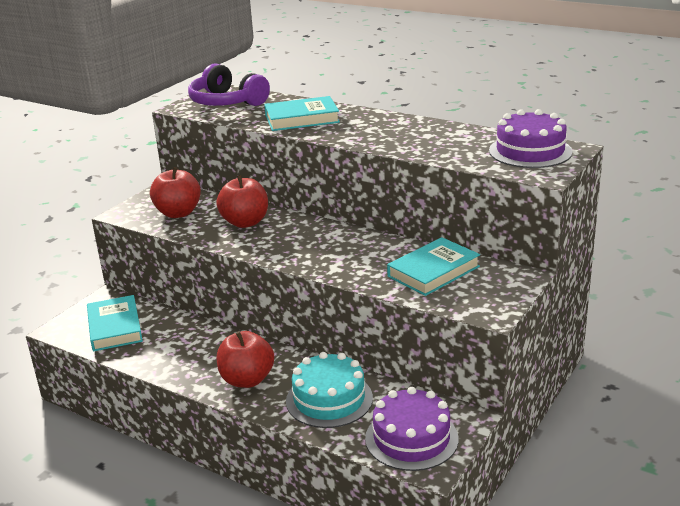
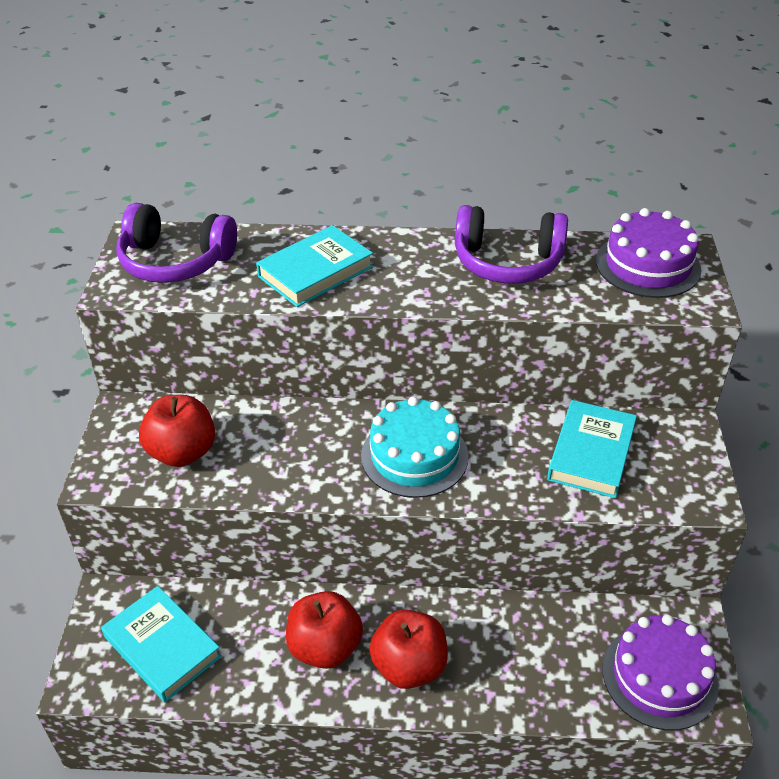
camera: 30 degrees left, 15 degrees up
(245, 222) = (292, 441): red apple -> red apple (325, 647)
(329, 399) = (528, 656): turquoise cake -> turquoise cake (414, 456)
(430, 134) = (507, 262): none -> purple headphones

